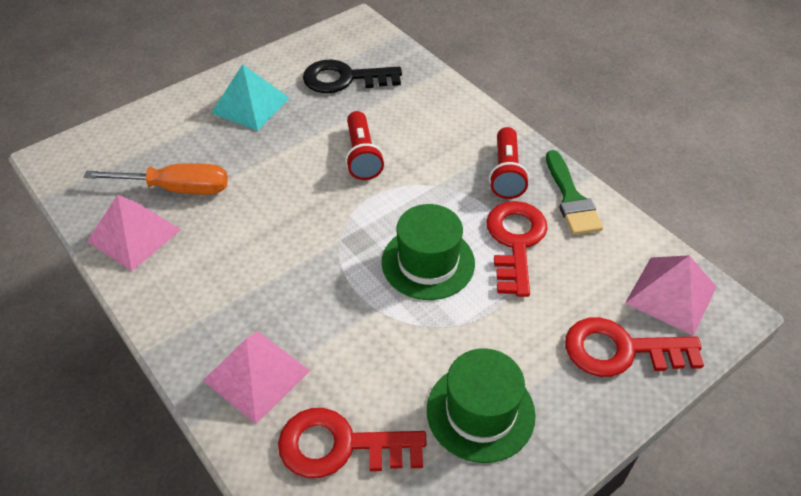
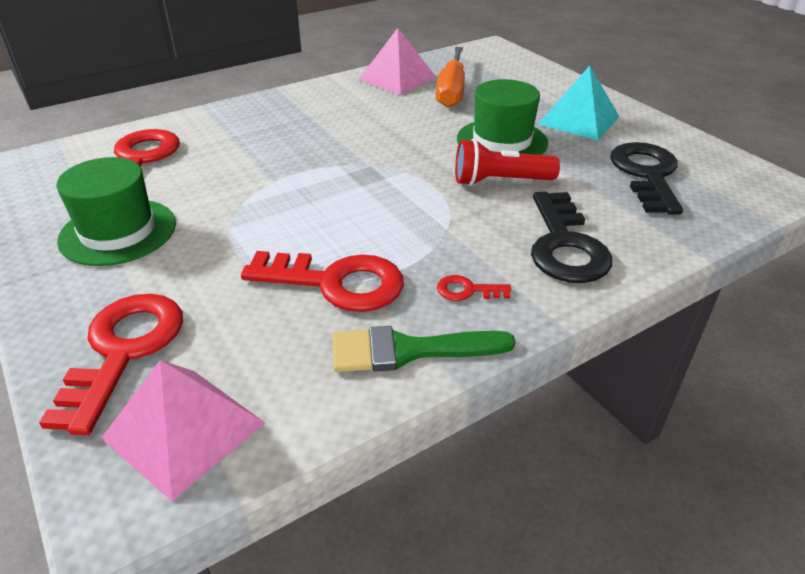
camera: 95 degrees right, 10 degrees down
(256, 375) = (229, 126): pink pyramid -> none
(428, 262) = (322, 215): green hat -> green hat (502, 141)
(445, 126) = (565, 245): none -> black key
(506, 173) = (467, 290): red flashlight -> red key

